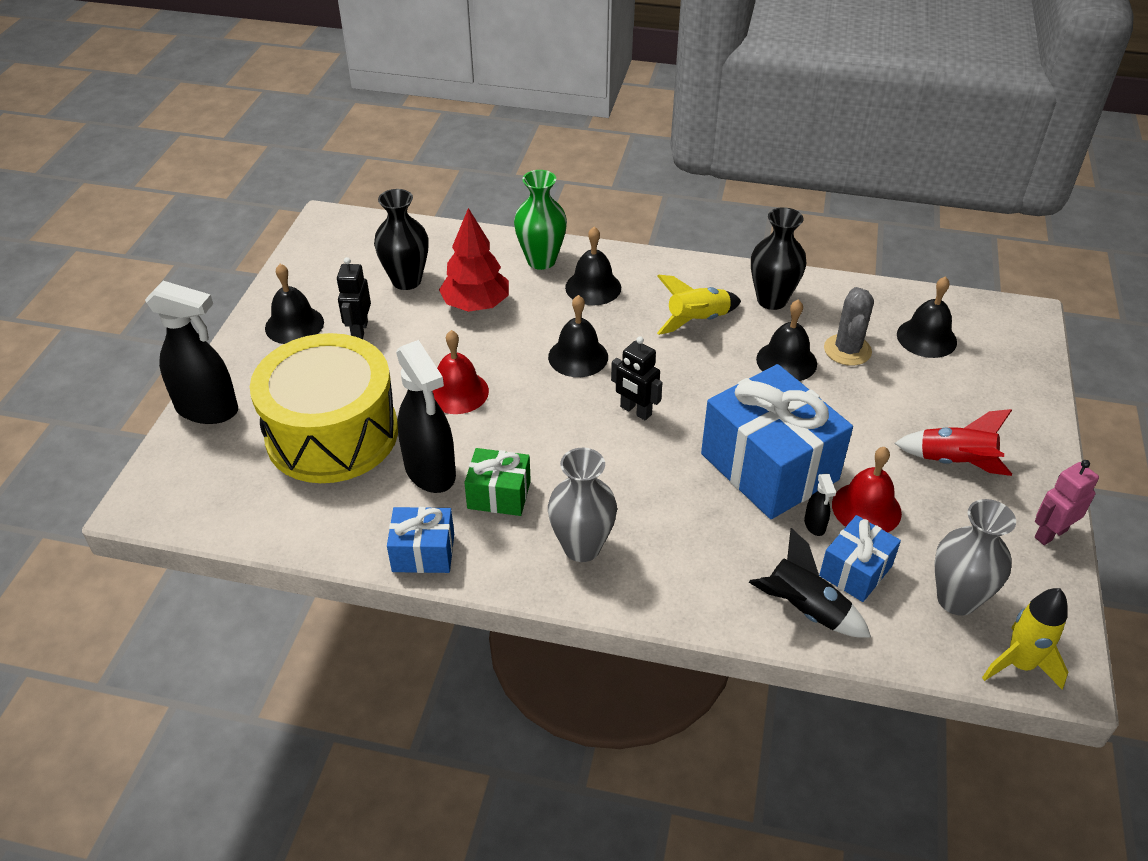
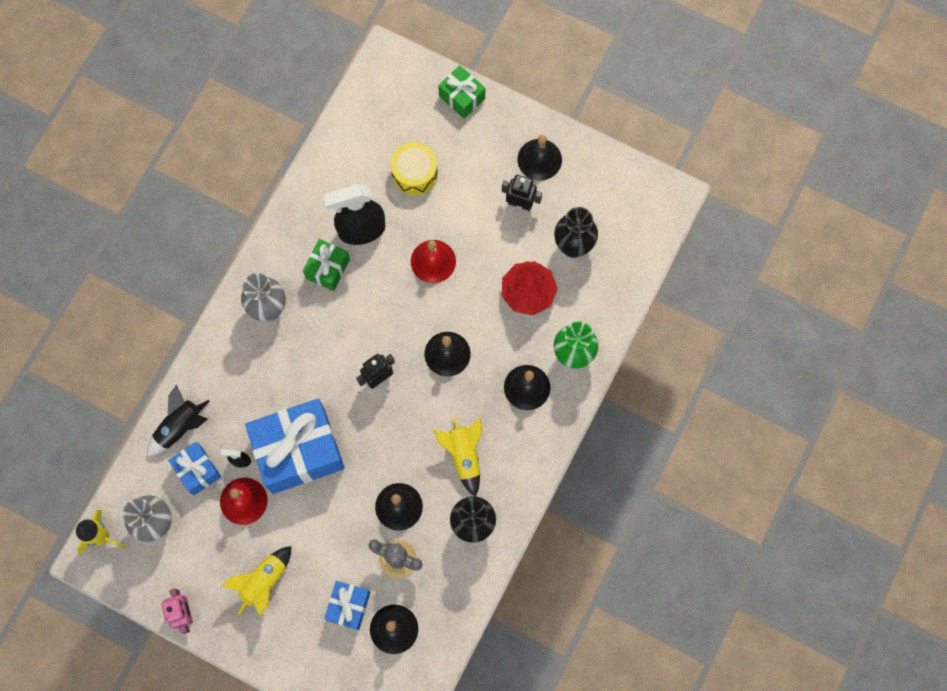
camera: 105 degrees right, 30 degrees up
(208, 410) = (462, 97): black spray bottle -> green gift
(332, 434) = (414, 173): yellow drum -> yellow drum, size x0.50
(423, 553) = (294, 215): blue gift -> blue gift (348, 606)
(954, 462) = (264, 582): red rocket -> yellow rocket

